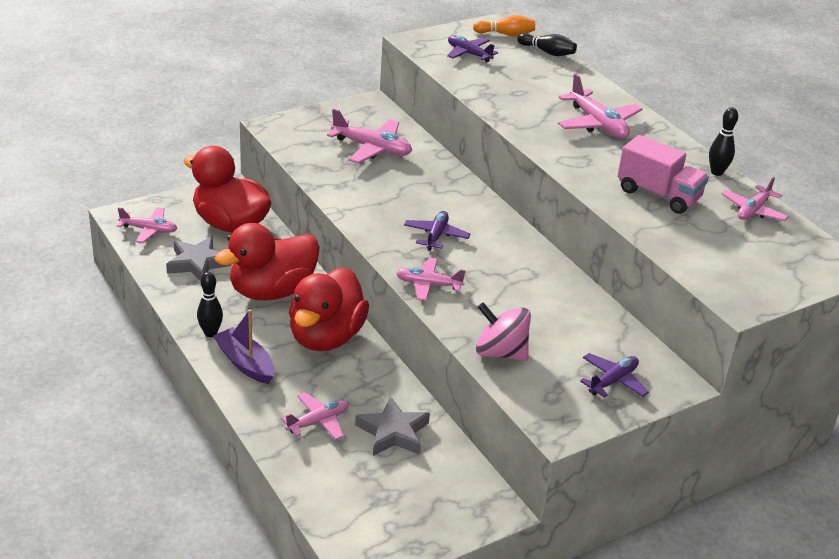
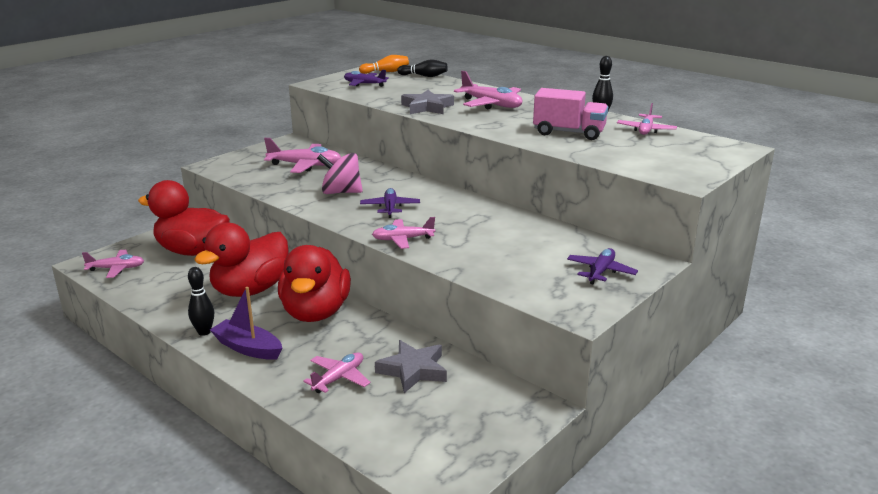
camera: 15 degrees left, 10 degrees down
(197, 263) = (172, 283): grey star -> grey star (427, 107)
(500, 352) = (494, 272): pink spinning top -> pink spinning top (341, 192)

